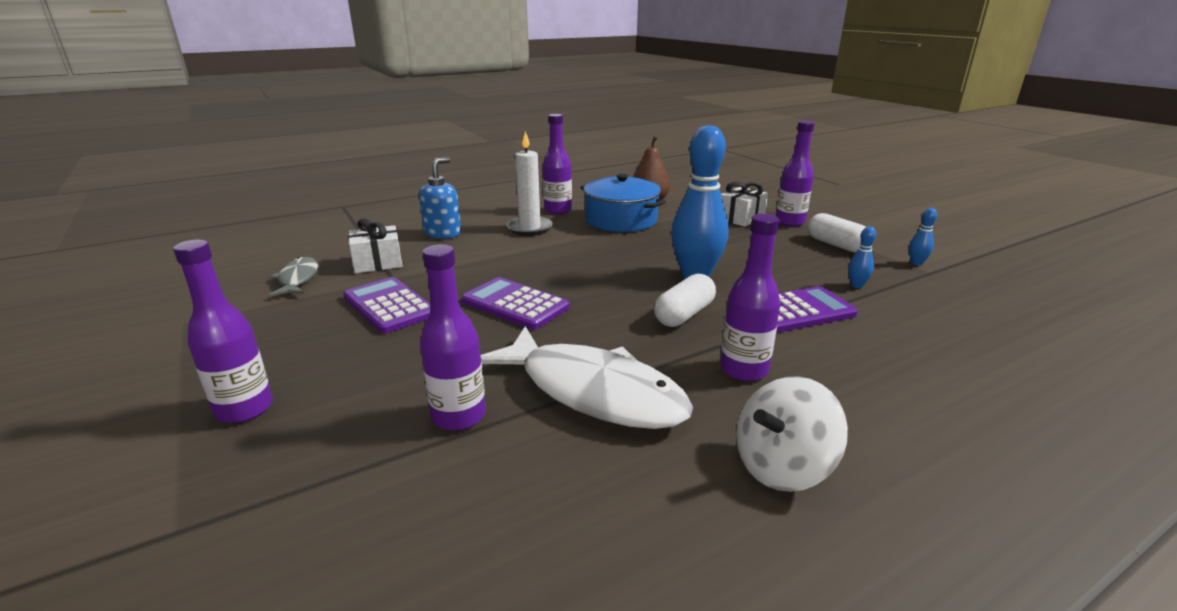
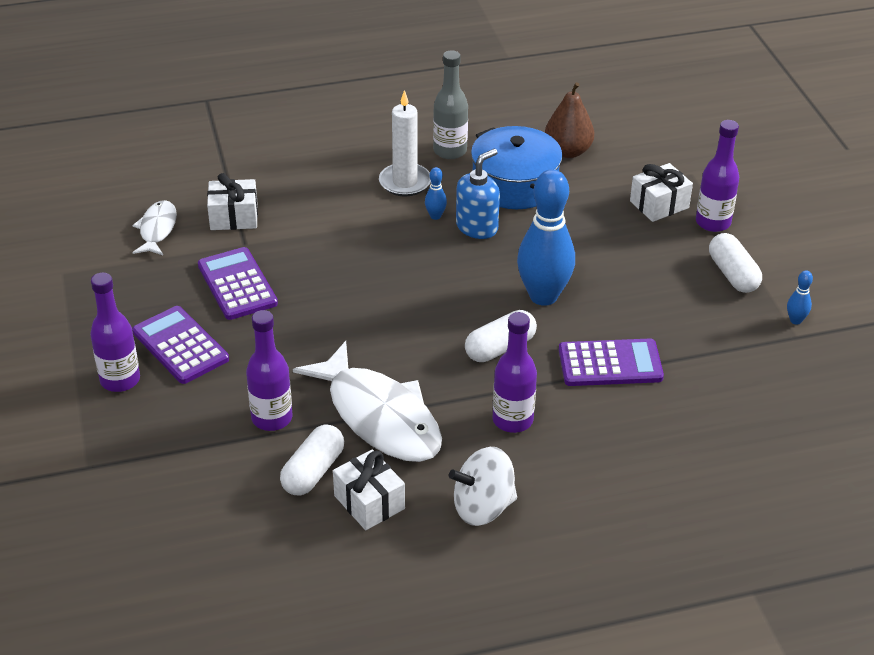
camera: 15 degrees right, 15 degrees up
(298, 279) = (157, 229): grey fish -> white fish
(443, 233) = (308, 175): blue soap dispenser -> blue soap dispenser (477, 227)
(515, 304) = (350, 304): purple calculator -> purple calculator (180, 346)
(535, 468) = (313, 471): none -> white capsule
(558, 210) = (450, 151): purple bottle -> grey bottle
(630, 492) = (369, 502): none -> white gift
(856, 285) = (698, 341): blue bowling pin -> blue bowling pin (435, 216)

